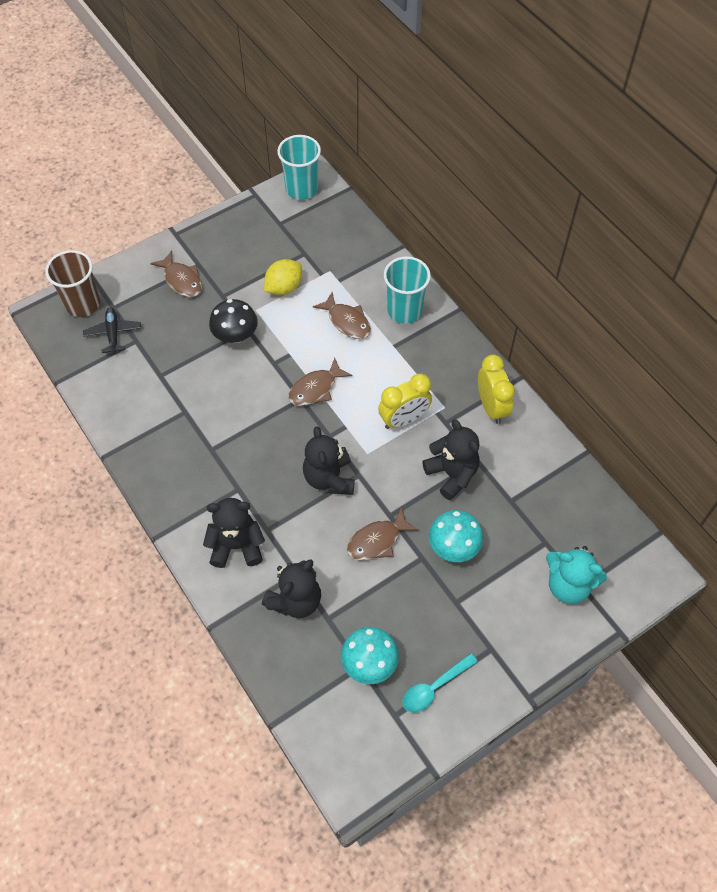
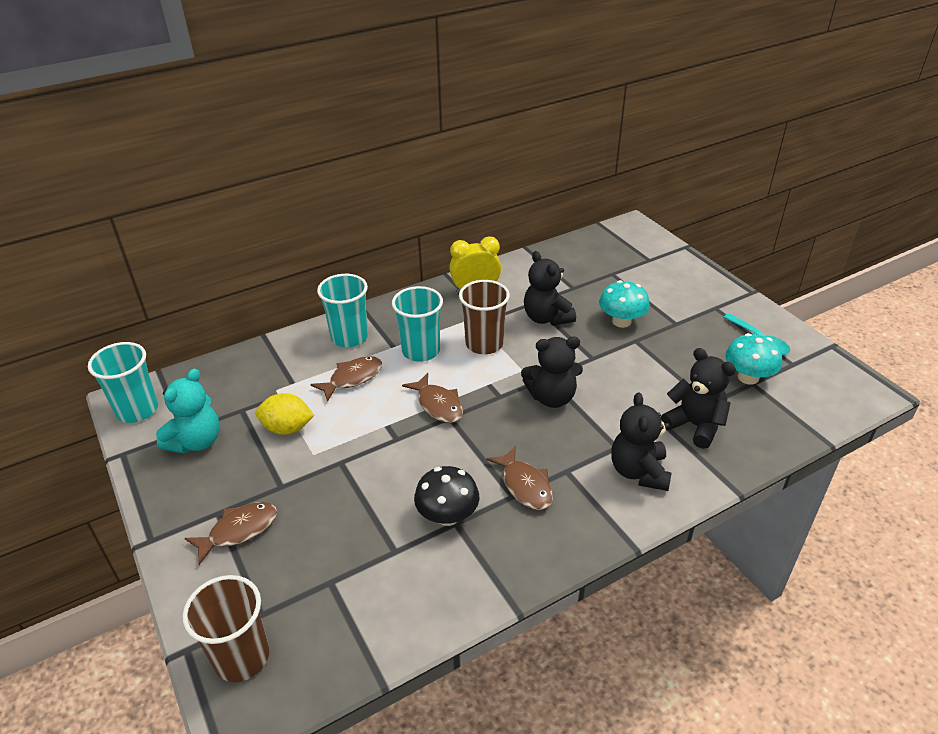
camera: 85 degrees left, 20 degrees down
(113, 333) = (310, 611): black plane -> none
(235, 335) = (347, 473): black mushroom -> black mushroom (447, 515)
(284, 287) = (287, 428): yellow lemon -> yellow lemon turned 45 degrees counterclockwise
(377, 541) = (621, 367): brown fish -> brown fish (525, 485)
(389, 368) = (421, 351): none -> turquoise cup
(404, 420) = (484, 344): yellow clock -> brown cup
(452, 474) = (546, 318): black teddy bear -> black teddy bear turned 90 degrees counterclockwise
(568, 585) = (649, 266): turquoise teddy bear -> turquoise teddy bear (196, 441)

